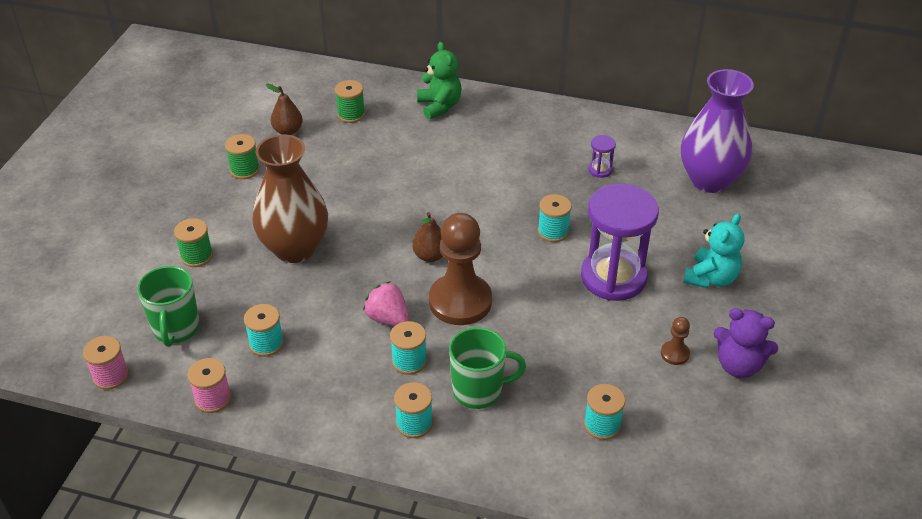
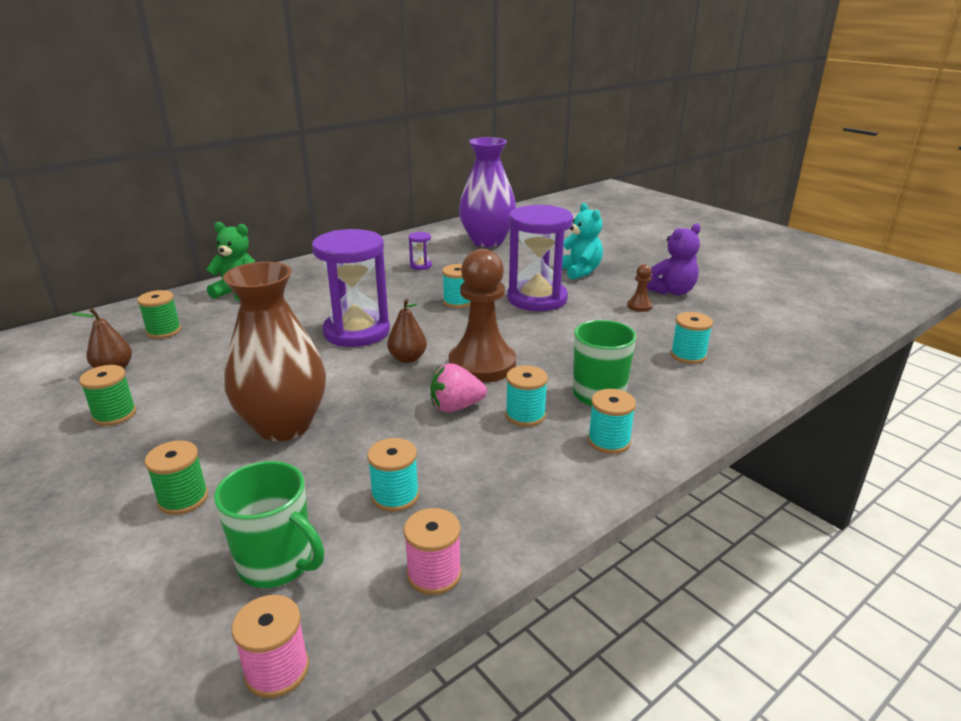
camera: 55 degrees left, 15 degrees down
(443, 205) = (356, 332): none -> purple hourglass

